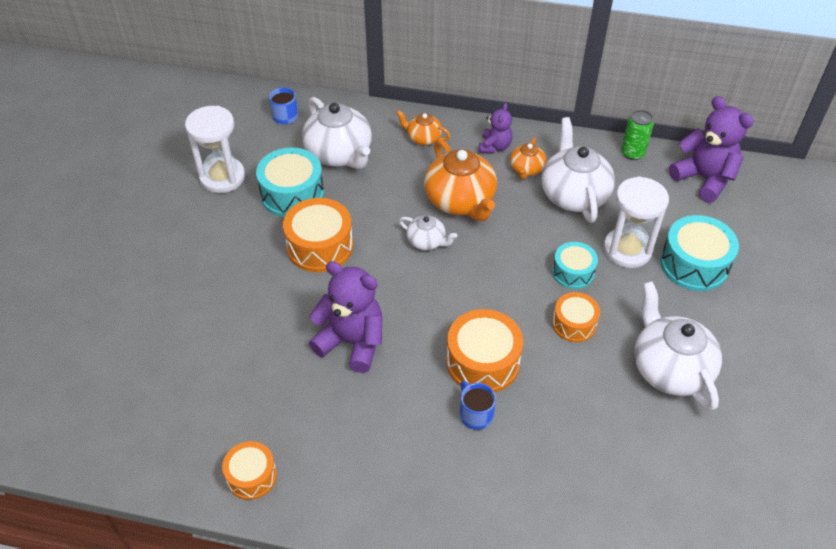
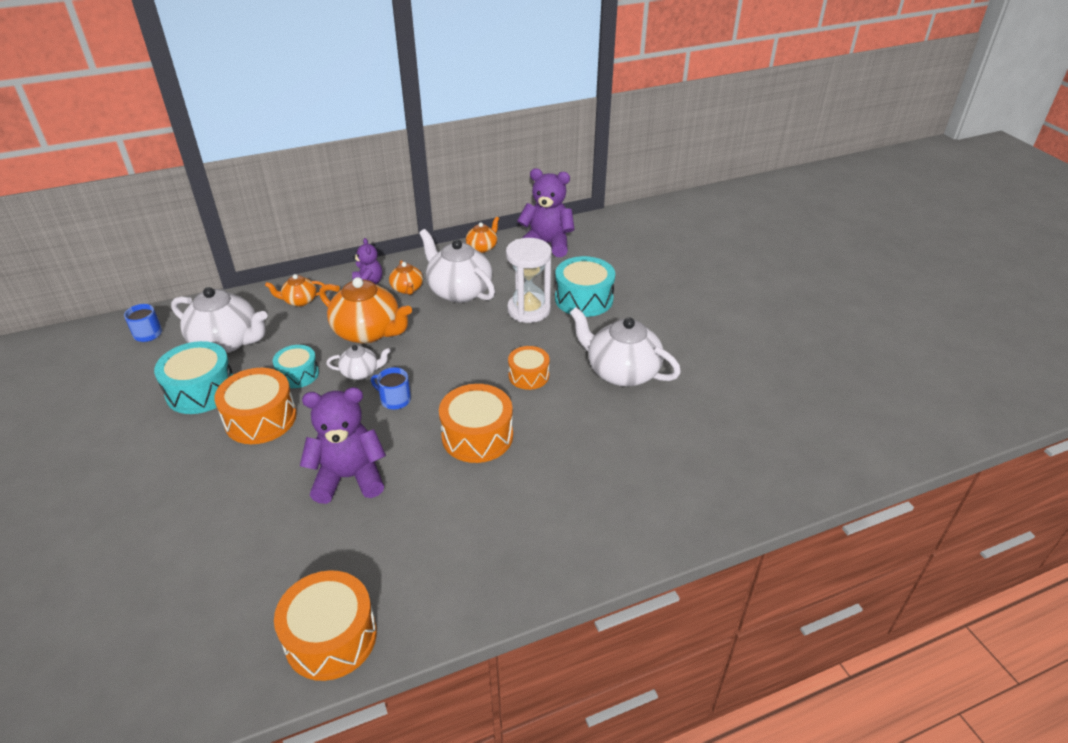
camera: 35 degrees left, 10 degrees down
(222, 177) = (113, 407): white hourglass -> none
(251, 476) = (331, 637): orange drum -> orange drum, size x1.61
(475, 414) = (501, 476): blue mug -> blue mug (394, 399)
(573, 272) = (500, 342): turquoise drum -> turquoise drum (298, 374)
(632, 153) = (482, 247): green can -> orange teapot

